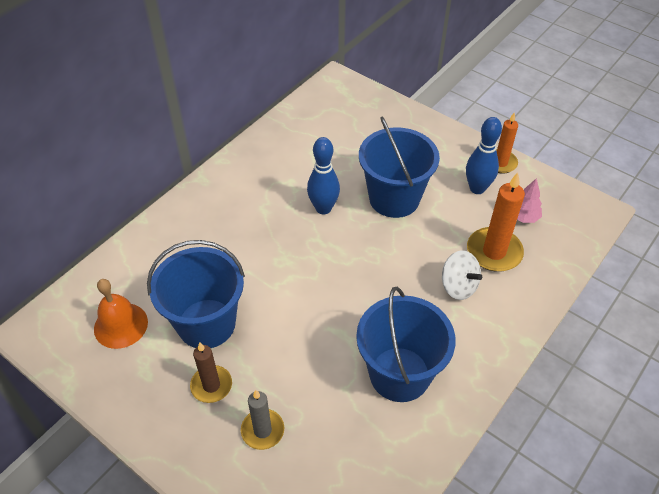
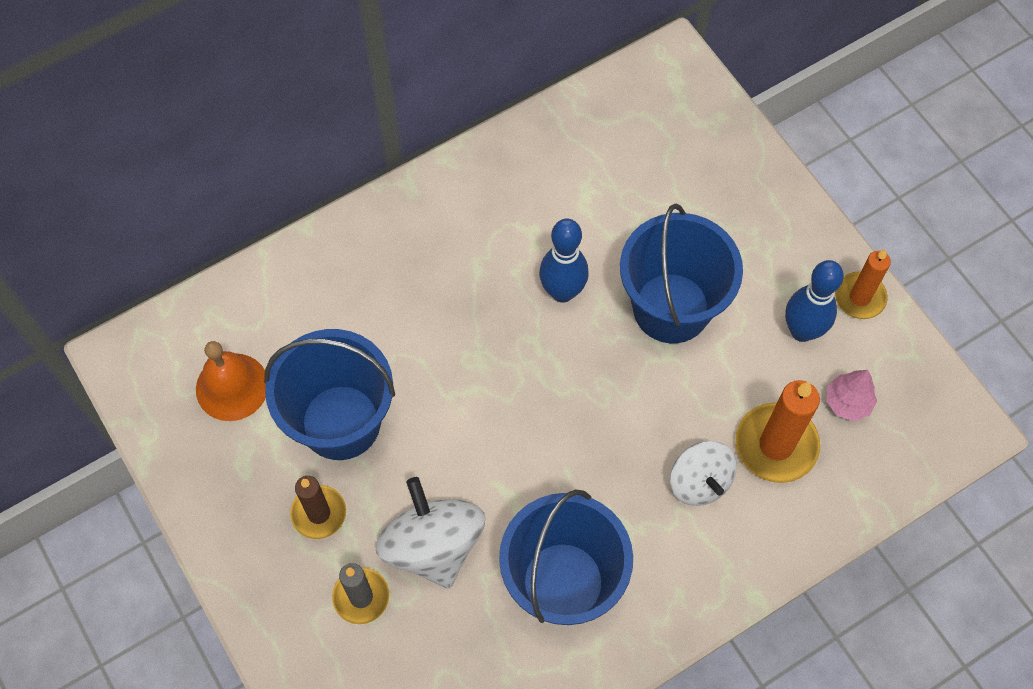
camera: 20 degrees right, 15 degrees up
(301, 380) = (433, 545): none -> white spinning top

